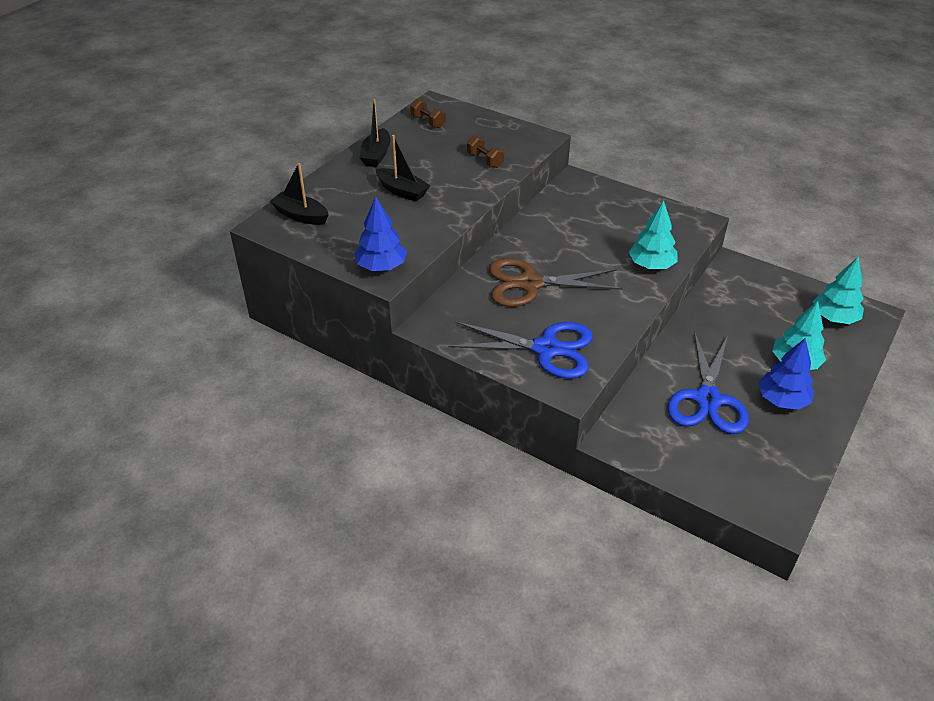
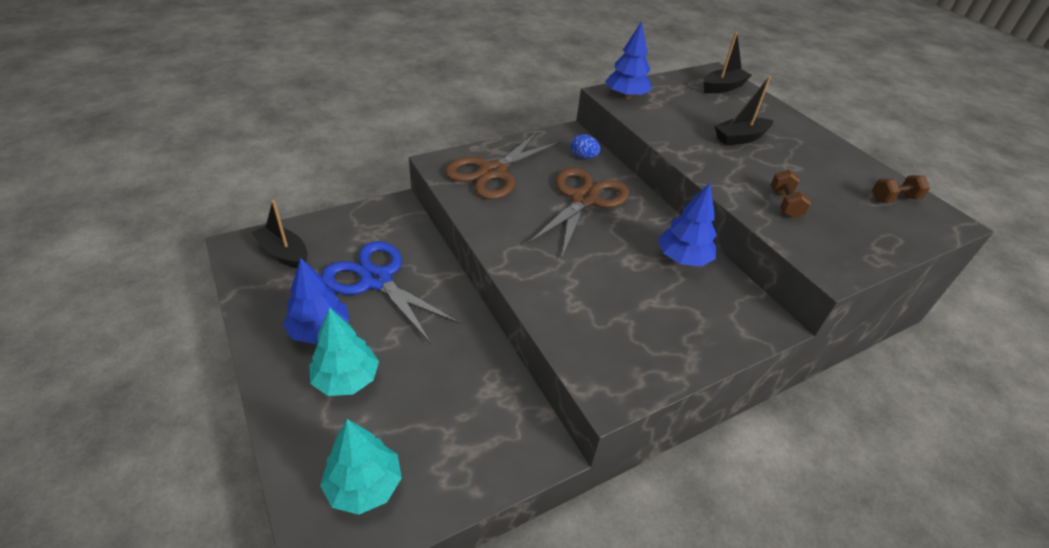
camera: 115 degrees right, 0 degrees up
(376, 155) = (818, 146): black boat -> black boat (284, 253)
(462, 304) = (583, 157): none -> blue egg
(485, 160) = (785, 204): brown dumbbell -> brown dumbbell turned 75 degrees counterclockwise
(546, 349) = (493, 172): blue scissors -> brown scissors
(550, 221) = (683, 258): none -> blue tree
(651, 265) = (551, 292): turquoise tree -> none

